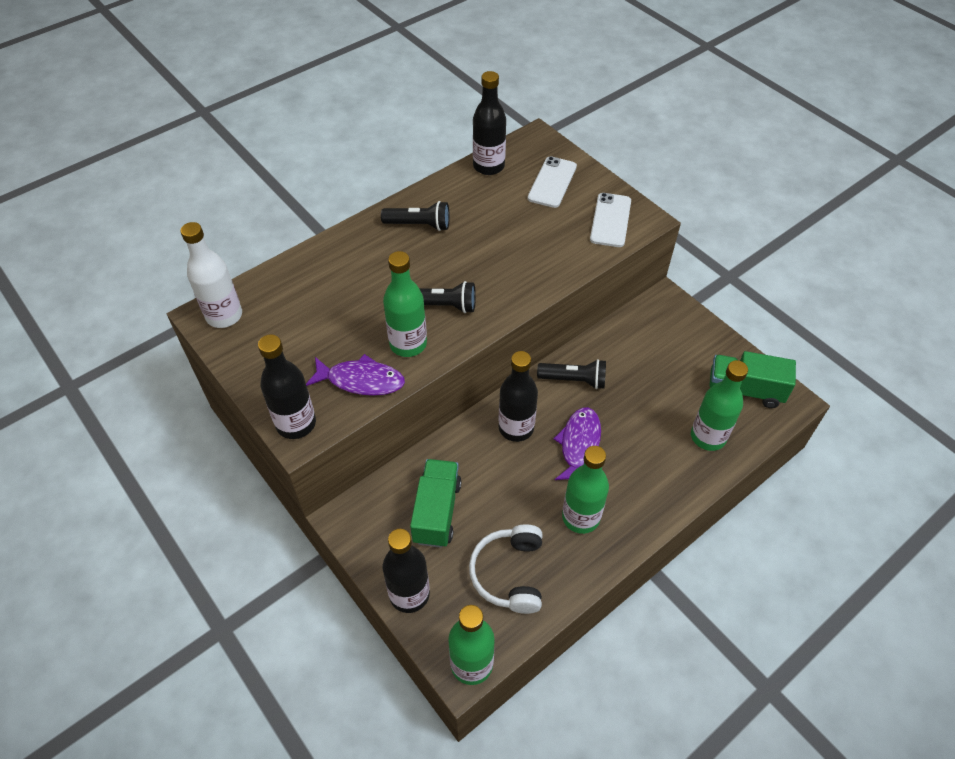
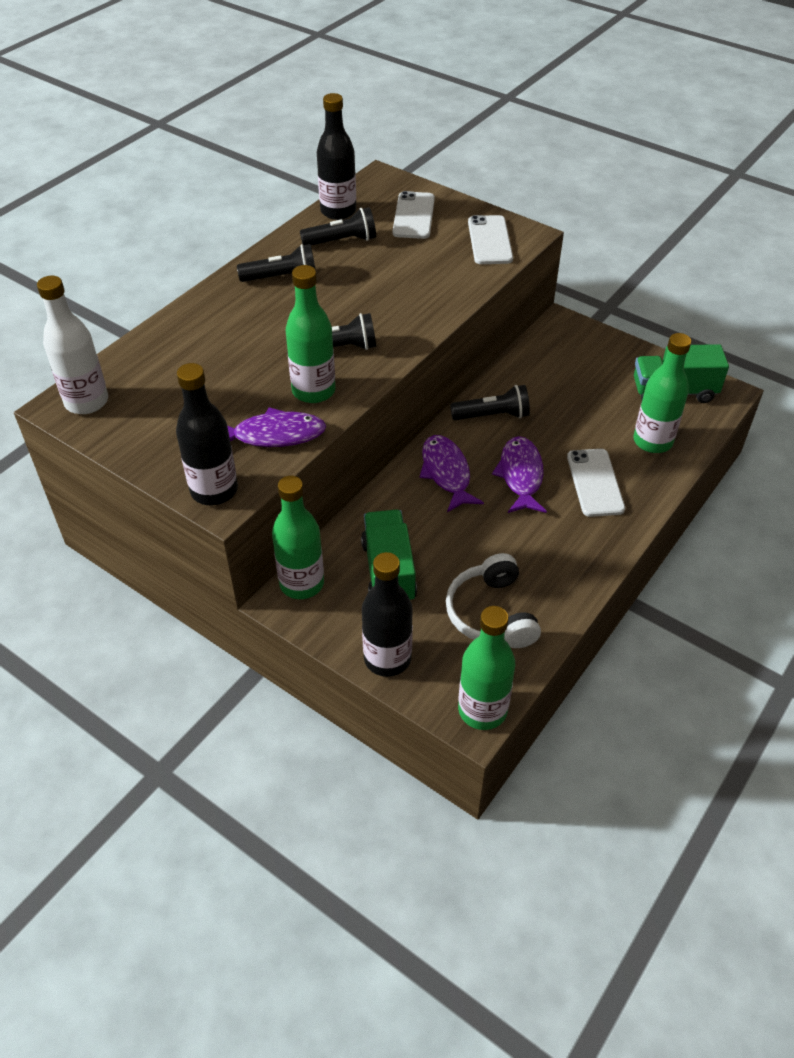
camera: 15 degrees left, 5 degrees down
(481, 197) = (342, 241): none -> black flashlight
(516, 428) = (446, 473): black bottle -> purple fish
(580, 517) = (548, 543): green bottle -> green bottle (301, 583)
(642, 467) = (595, 483): none -> white phone

